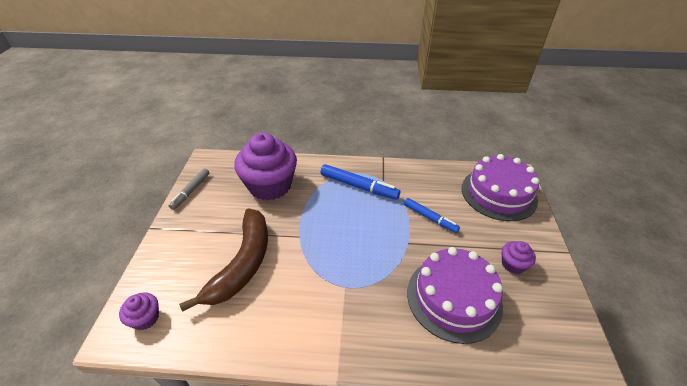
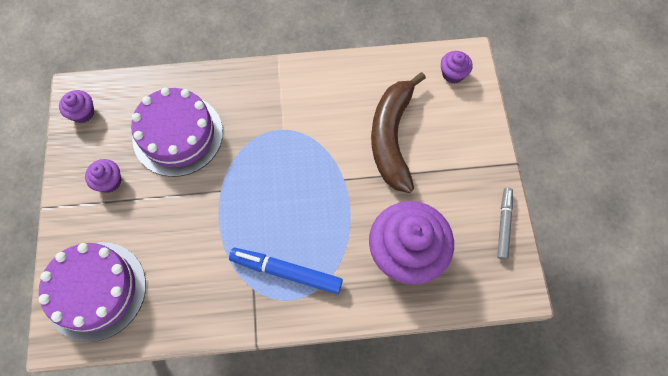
camera: 170 degrees right, 25 degrees up
(430, 218) = (193, 231): blue marker -> none
(569, 340) = (83, 113): none -> purple cupcake

